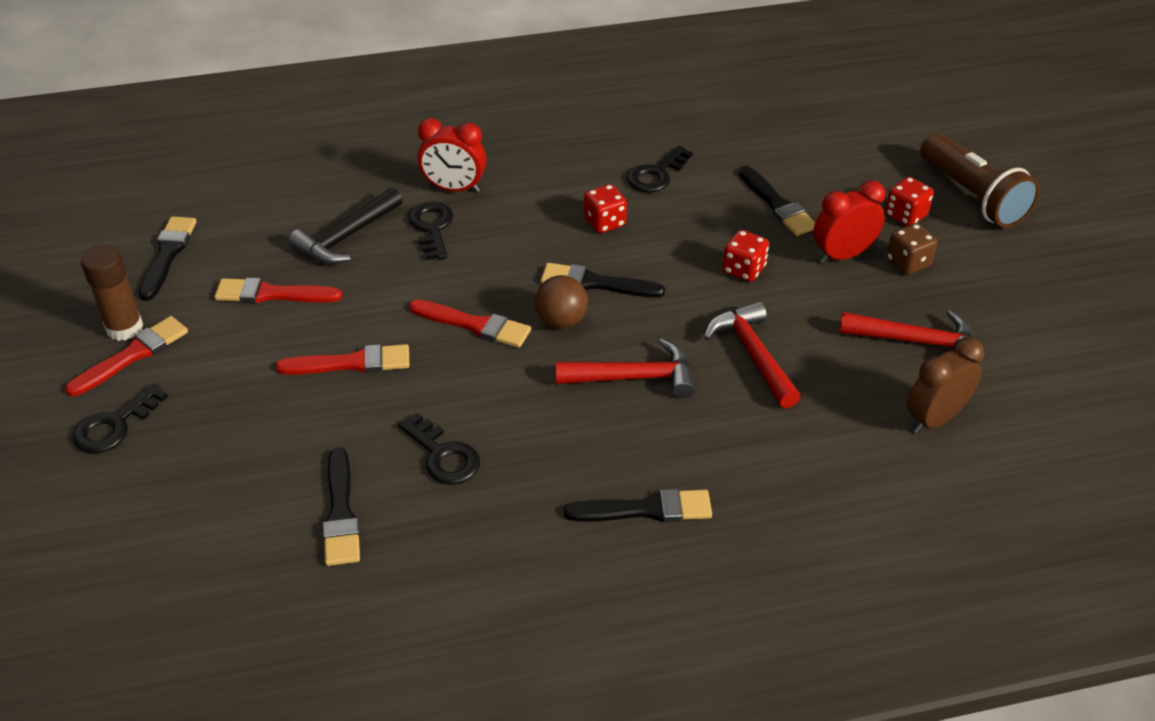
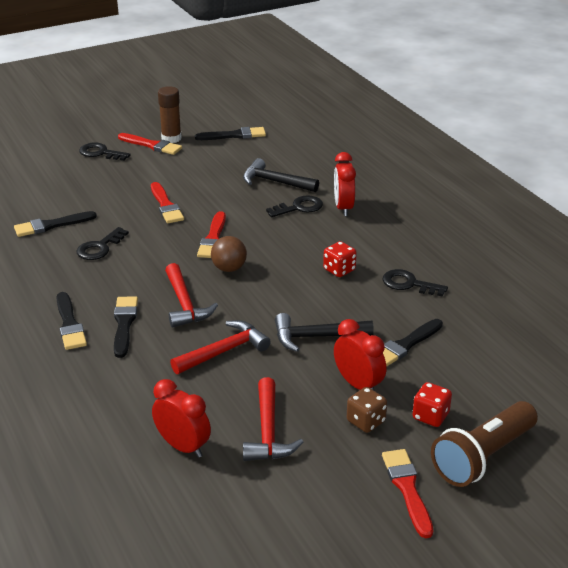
camera: 75 degrees right, 10 degrees down
(272, 294) = (214, 171): red brush -> red brush (407, 489)
(595, 283) = (272, 276): black brush -> black brush (124, 324)
(743, 270) = (316, 337): red dice -> black hammer
(935, 419) = (183, 446): brown clock -> red clock

